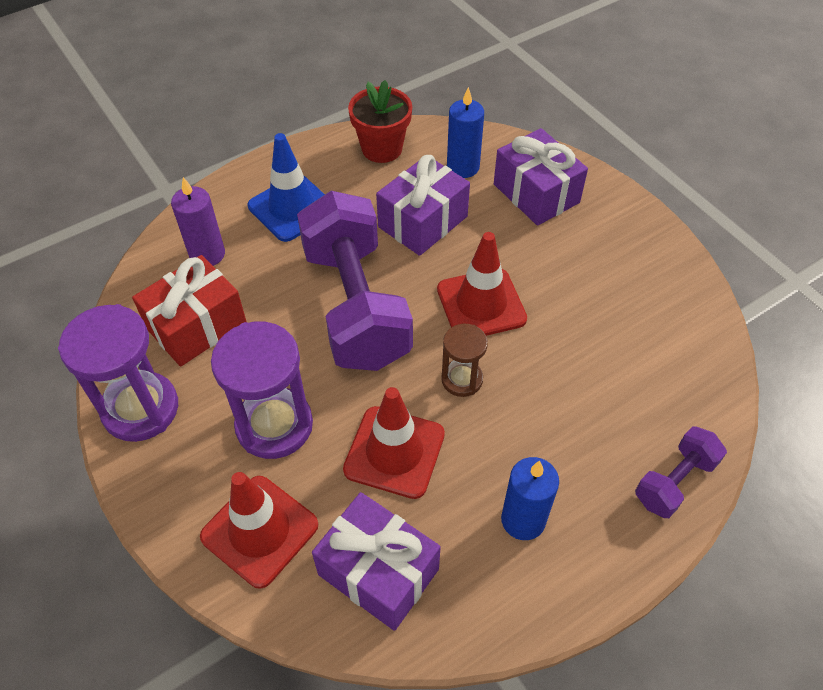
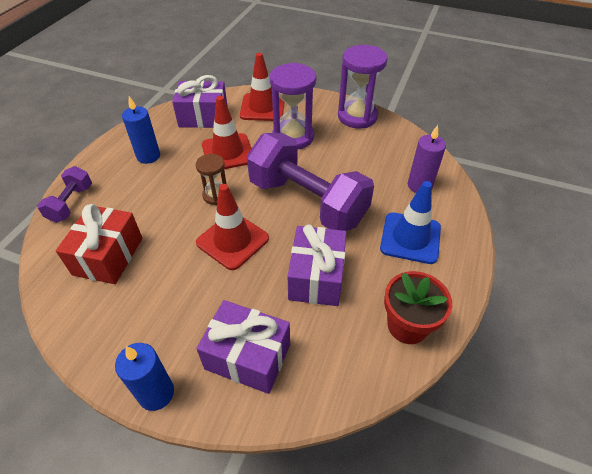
camera: 145 degrees right, 5 degrees down
(196, 326) = (377, 153): red gift -> red gift (108, 256)
(463, 167) = (328, 347): blue candle -> blue candle (156, 393)

